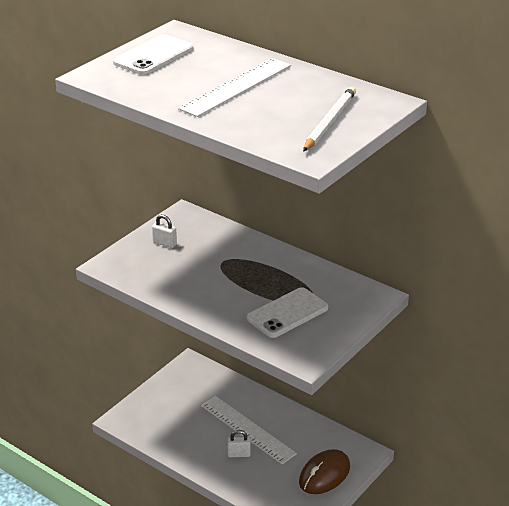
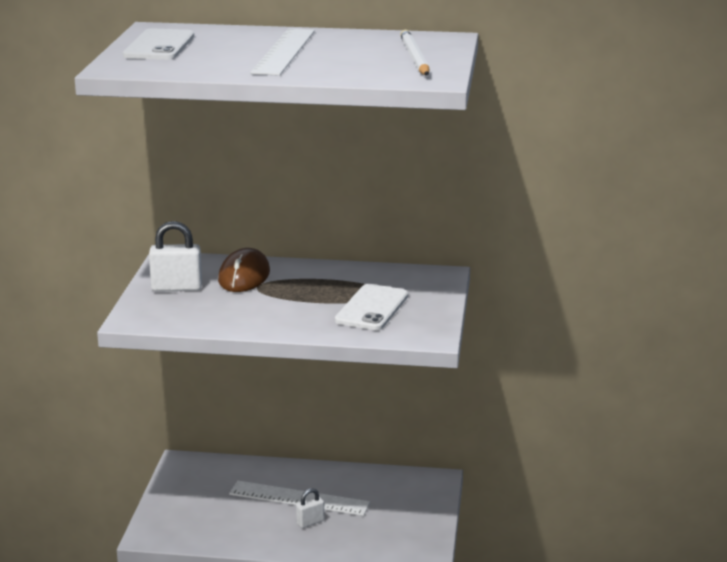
camera: 30 degrees left, 10 degrees down
(164, 243) = (177, 288): white padlock -> white padlock, size x1.74
(324, 474) = (414, 510): brown mouse -> brown mouse (244, 276)

